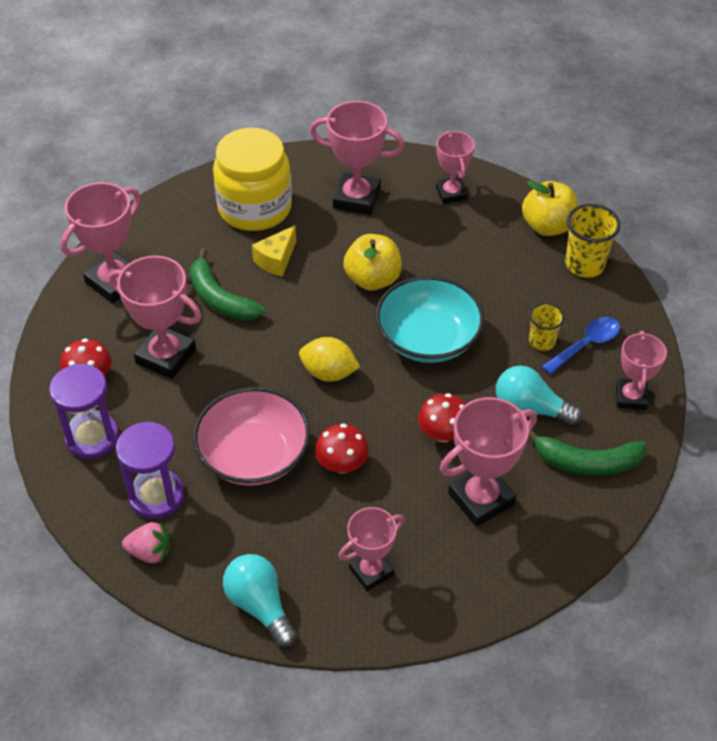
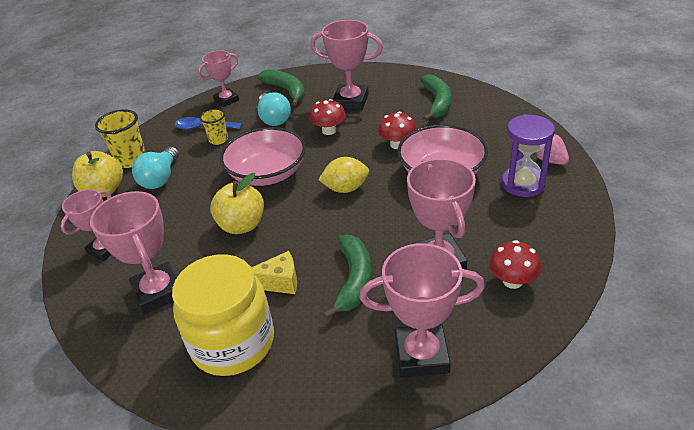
camera: 130 degrees left, 10 degrees down
(92, 437) = (541, 238): purple hourglass -> none
(260, 606) = (507, 115): turquoise light bulb -> turquoise light bulb (160, 178)
(329, 373) = (345, 188): yellow lemon -> yellow lemon turned 75 degrees counterclockwise
(371, 571) = (437, 102): pink trophy -> green banana
(428, 338) = (267, 173): turquoise bowl -> pink bowl

